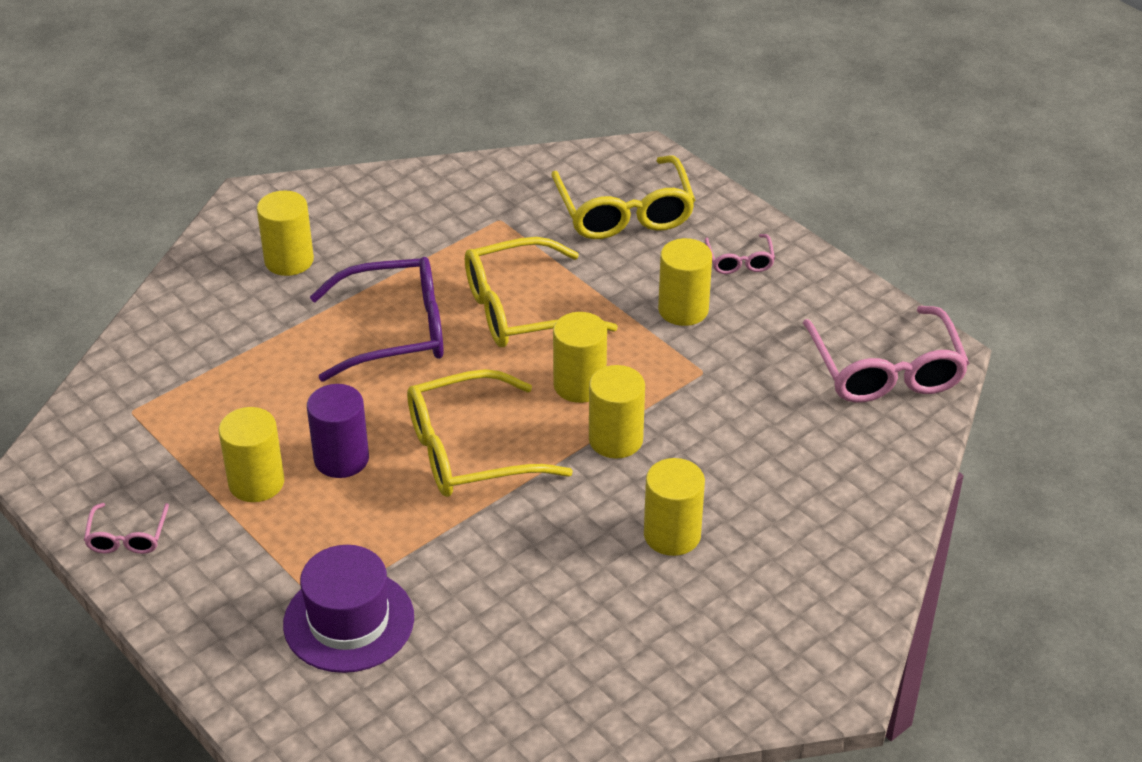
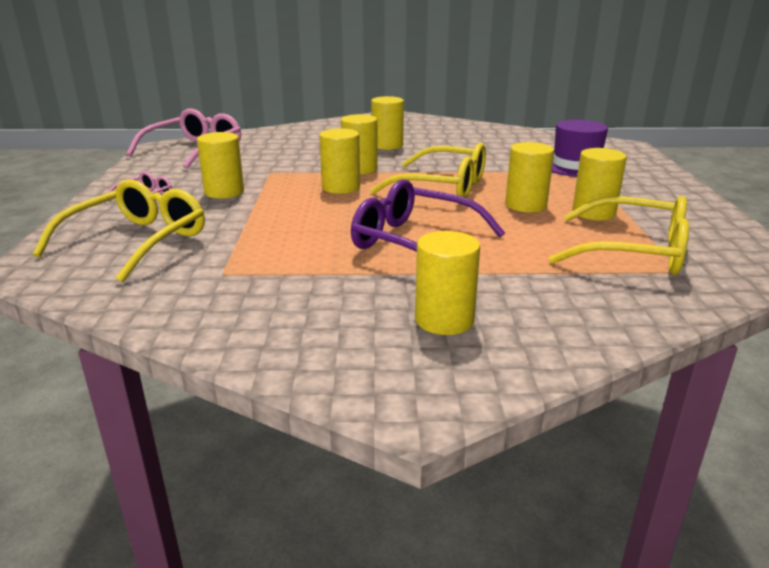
camera: 140 degrees left, 15 degrees down
(127, 537) = (703, 218): pink glasses -> none
(341, 459) = (525, 205): purple cylinder -> yellow cylinder
(523, 309) = (310, 222): yellow glasses -> yellow glasses (632, 252)

